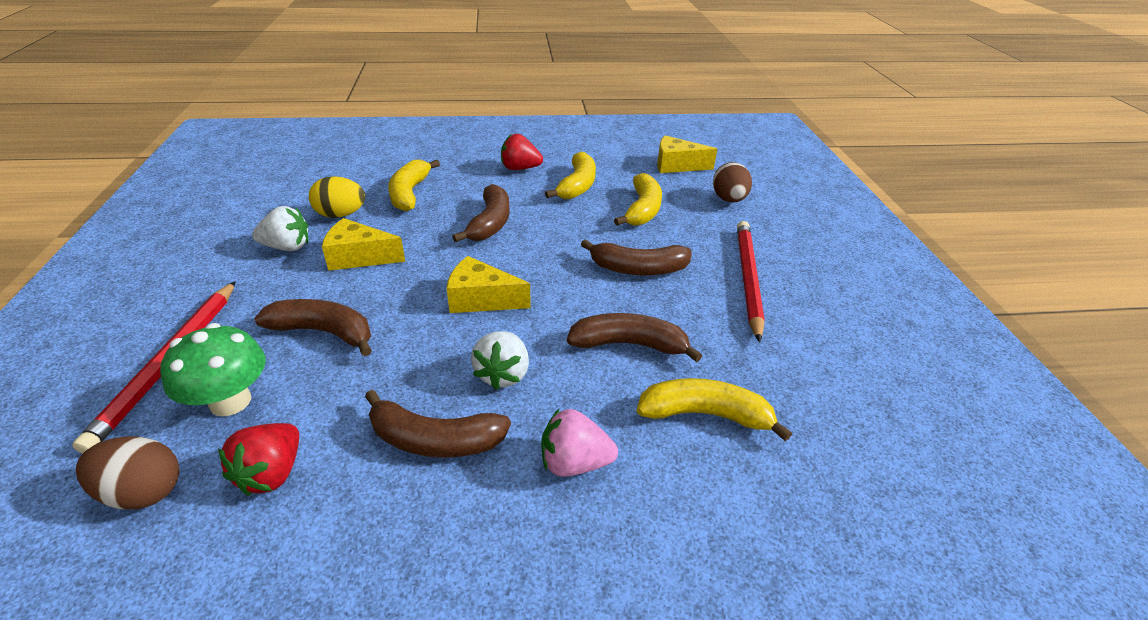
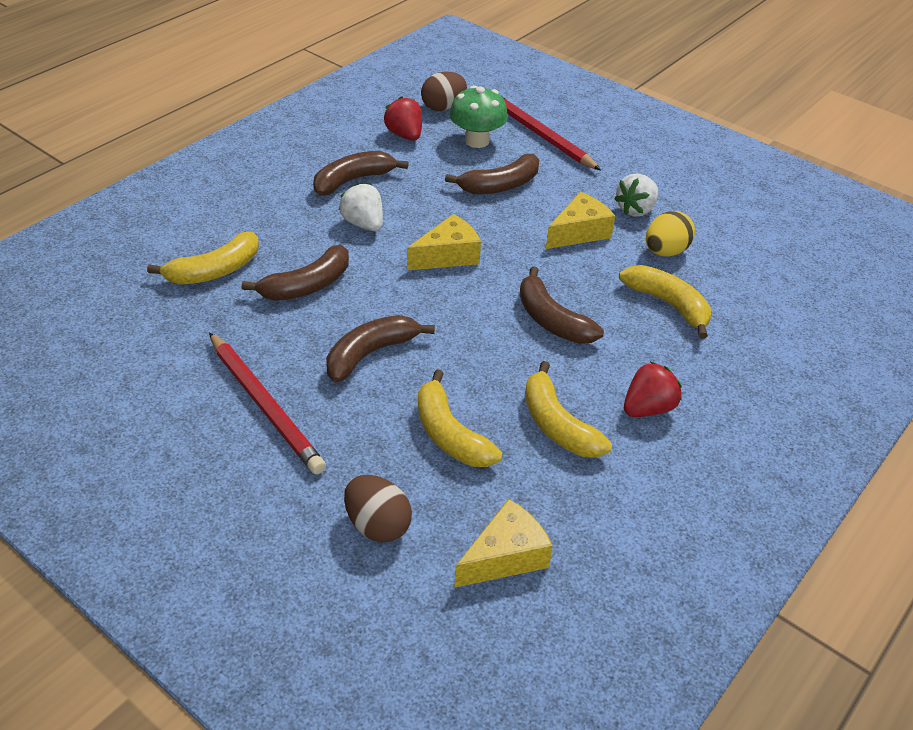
camera: 135 degrees right, 5 degrees up
(574, 463) = (269, 209): pink strawberry -> none

